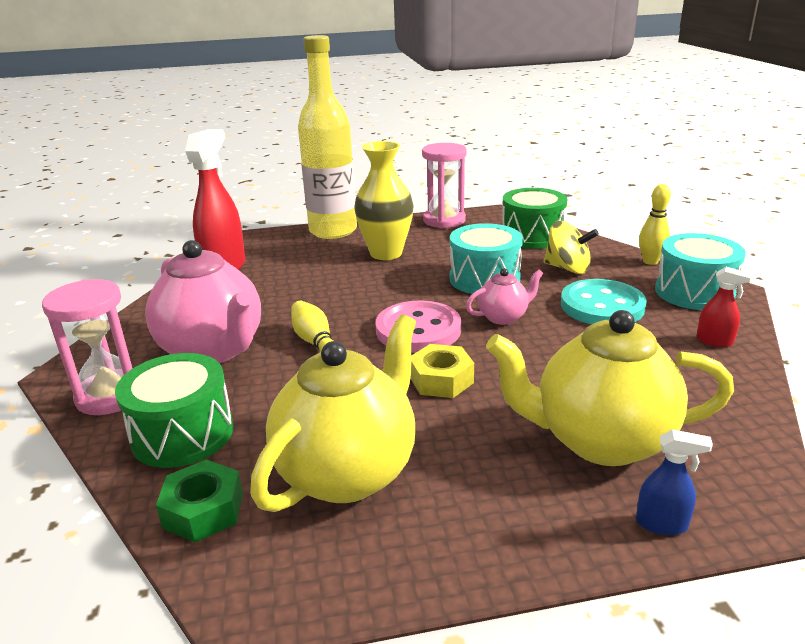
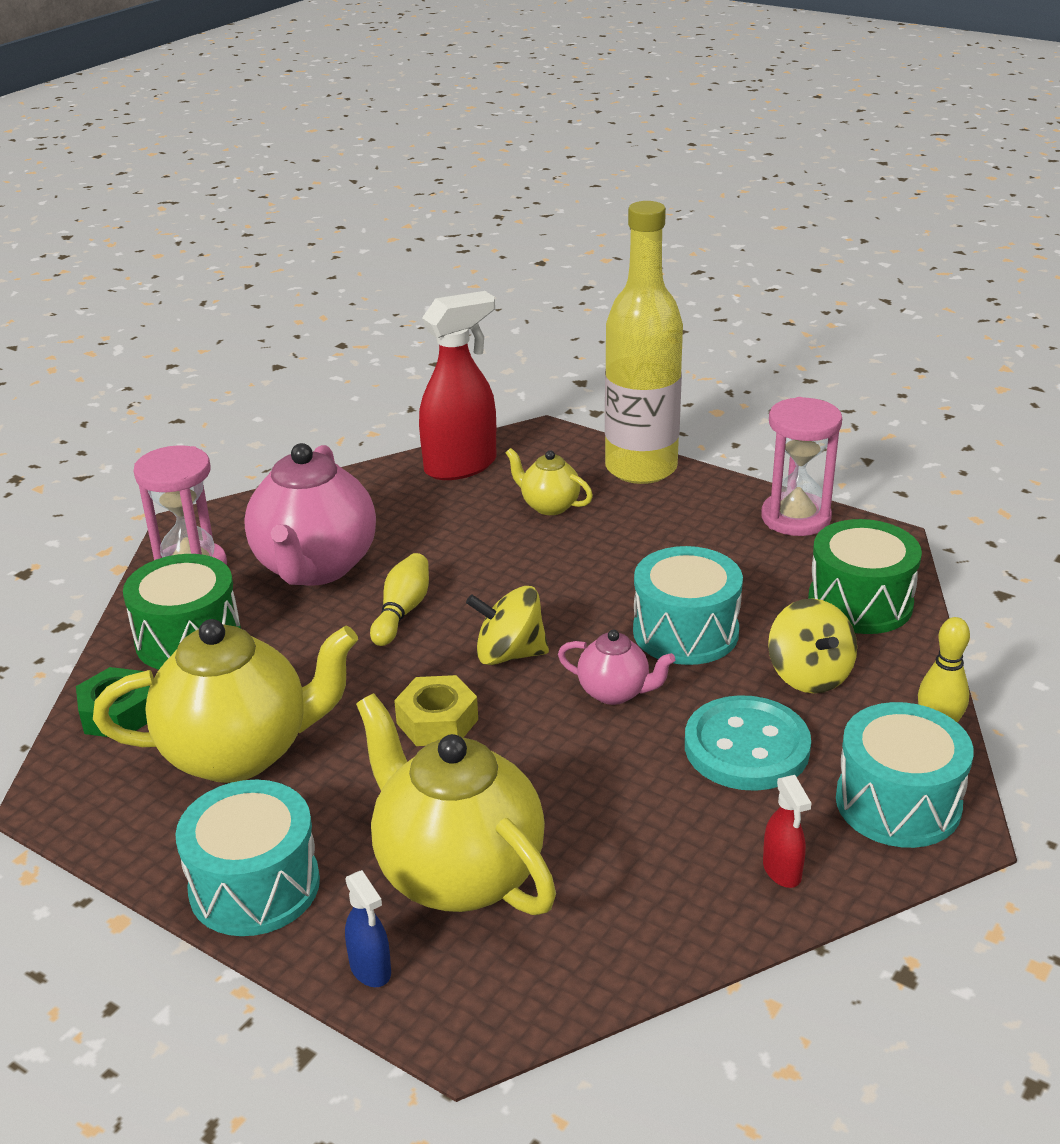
camera: 45 degrees right, 5 degrees up
(313, 263) = (549, 506): none -> yellow teapot
(386, 253) = (643, 534): yellow vase -> none
(418, 330) = (509, 654): pink button -> yellow spinning top
(508, 537) = (254, 886): none -> turquoise drum

